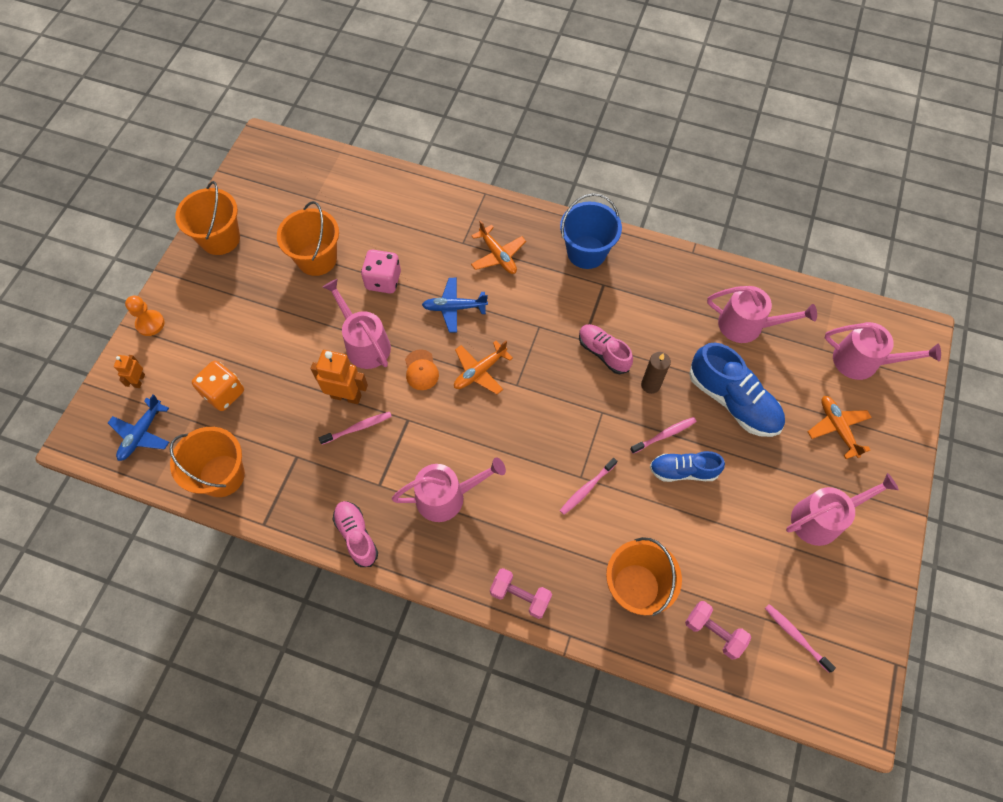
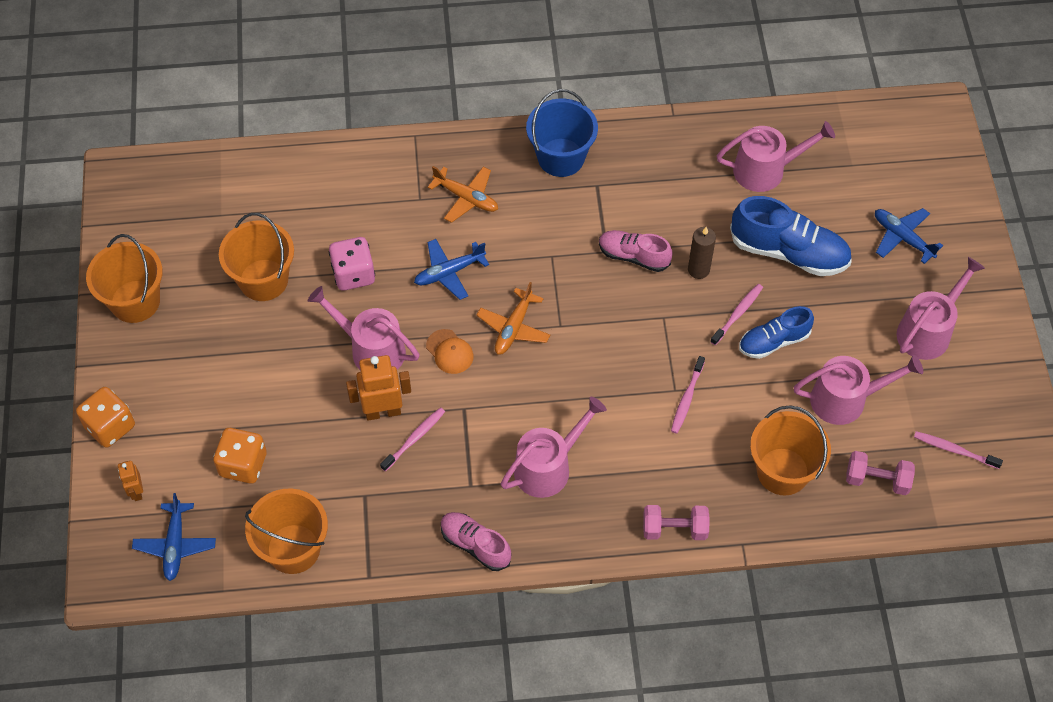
camera: 25 degrees left, 5 degrees down
(150, 323) = (110, 426): orange pawn -> orange dice
(837, 428) = (902, 238): orange plane -> blue plane
(862, 361) = (896, 162): pink watering can -> pink watering can (845, 399)

